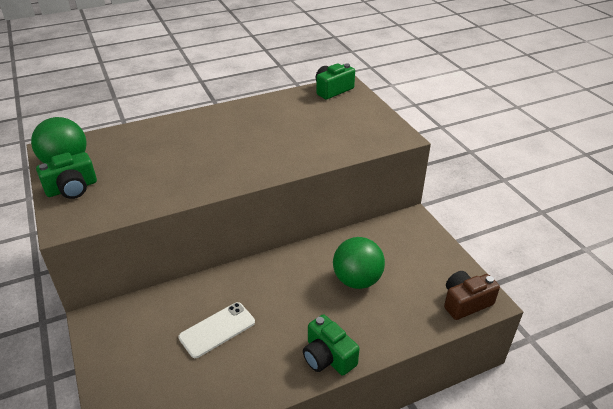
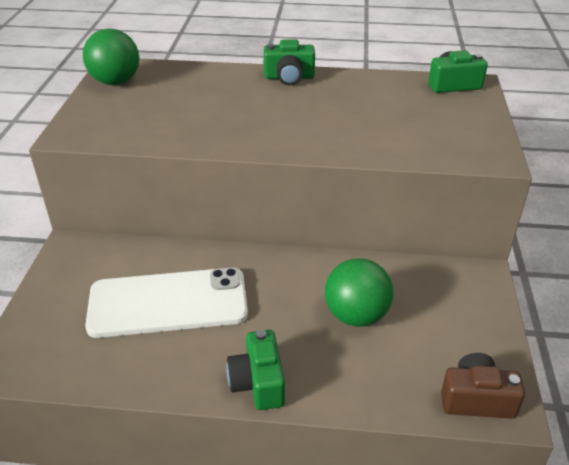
camera: 30 degrees right, 0 degrees up
(72, 188) = (100, 105): green camera -> green camera (289, 77)
(217, 329) = (168, 303): white phone -> white phone, size x1.82

